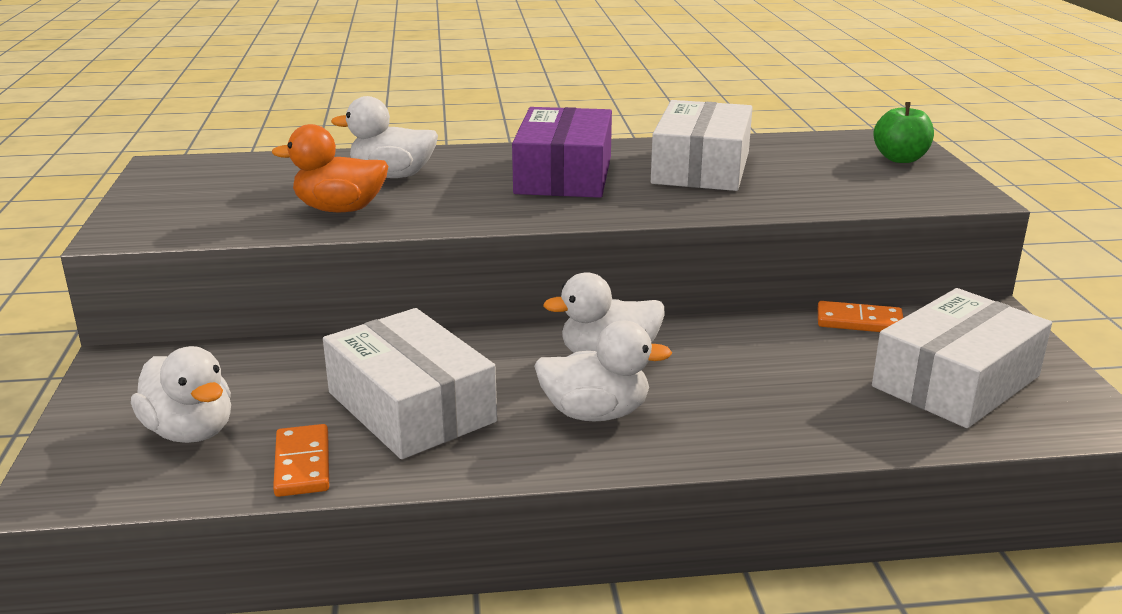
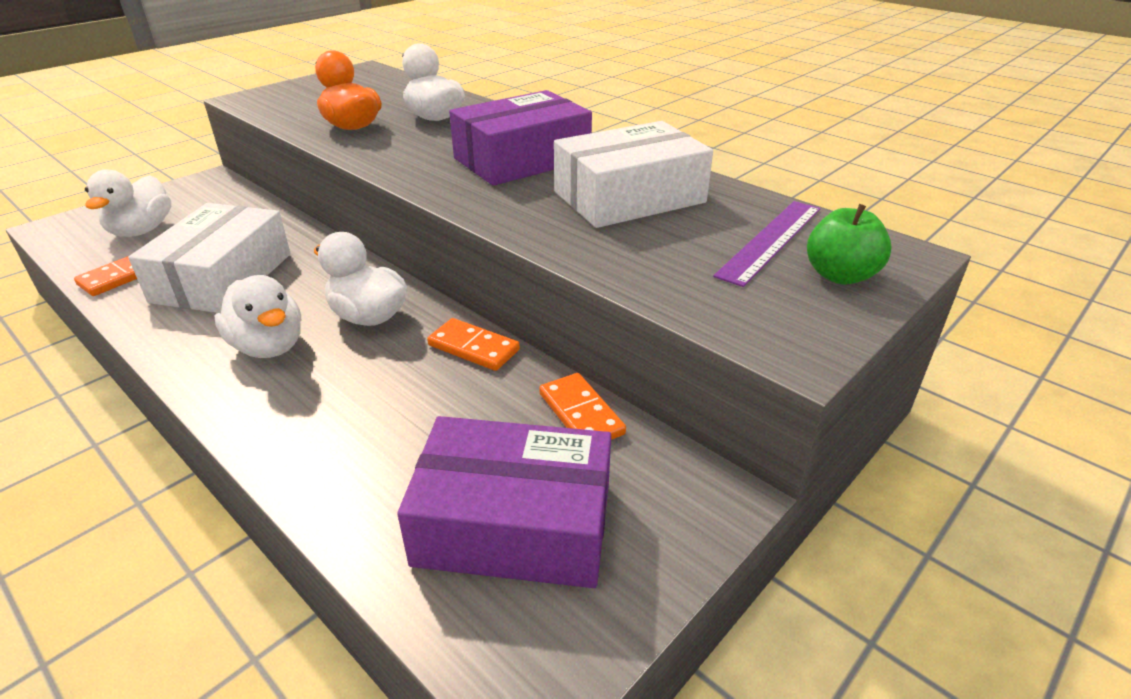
camera: 50 degrees right, 10 degrees up
(723, 330) = (473, 348): none -> orange domino
(831, 157) = (771, 241): none -> purple ruler
(956, 381) = (514, 523): white box -> purple box

